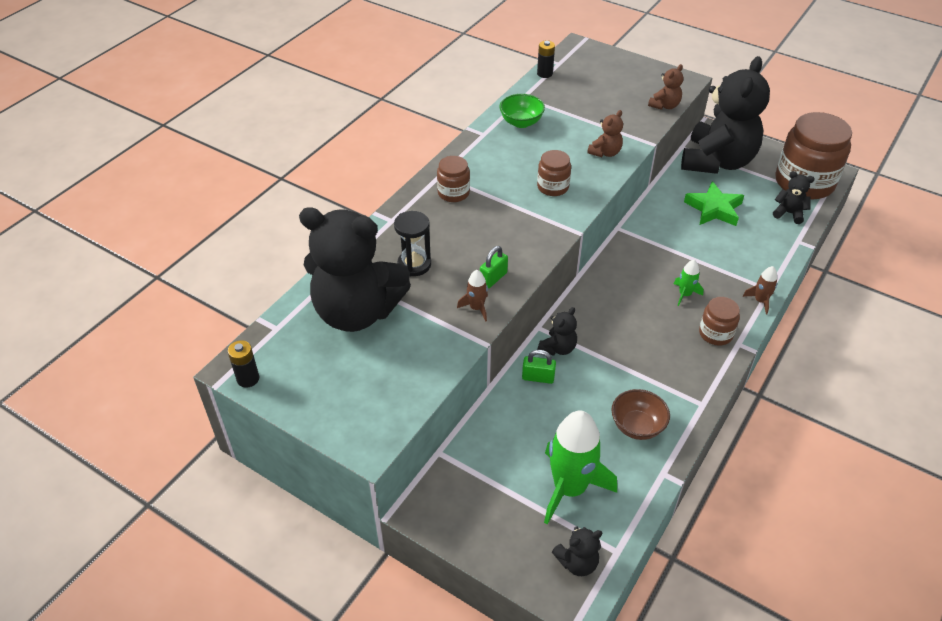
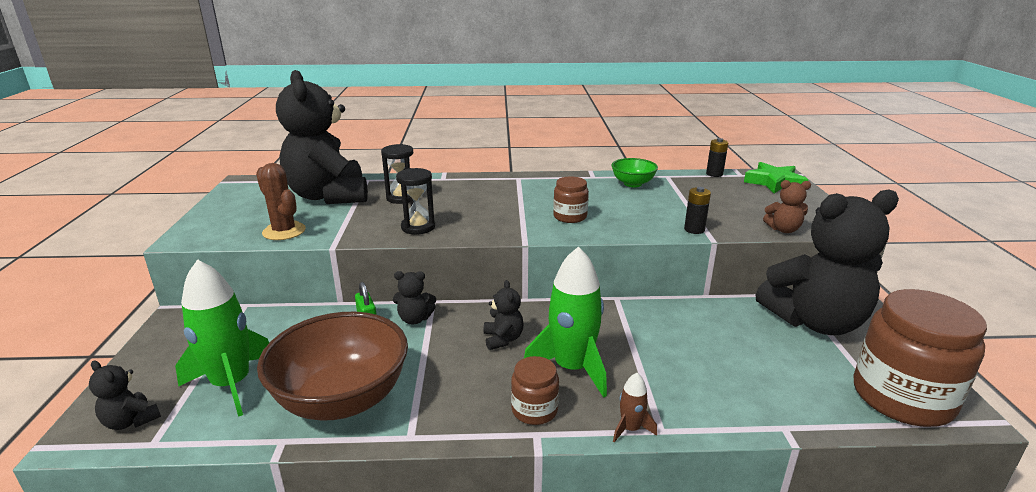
camera: 55 degrees right, 20 degrees down
(248, 379) = (234, 187): black battery -> black battery (694, 229)
(420, 367) = (284, 231): none -> brown cactus
(453, 193) = (503, 187): brown jar -> none
(476, 308) = (374, 231): brown rocket -> none
(493, 278) = (418, 227): green padlock -> black hourglass
(605, 152) = (657, 224): brown teddy bear -> none
(637, 426) = (342, 399): brown bowl -> brown bowl, size x2.01
(685, 294) = (572, 368): green rocket -> green rocket, size x2.19
(714, 209) = (735, 344): green star -> green star (774, 183)
(789, 213) = (822, 403): black teddy bear -> black teddy bear (503, 339)

